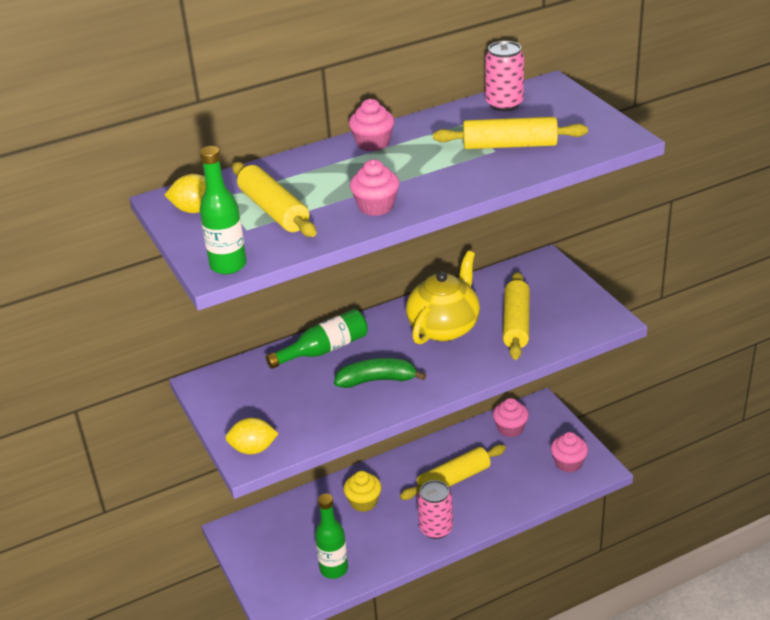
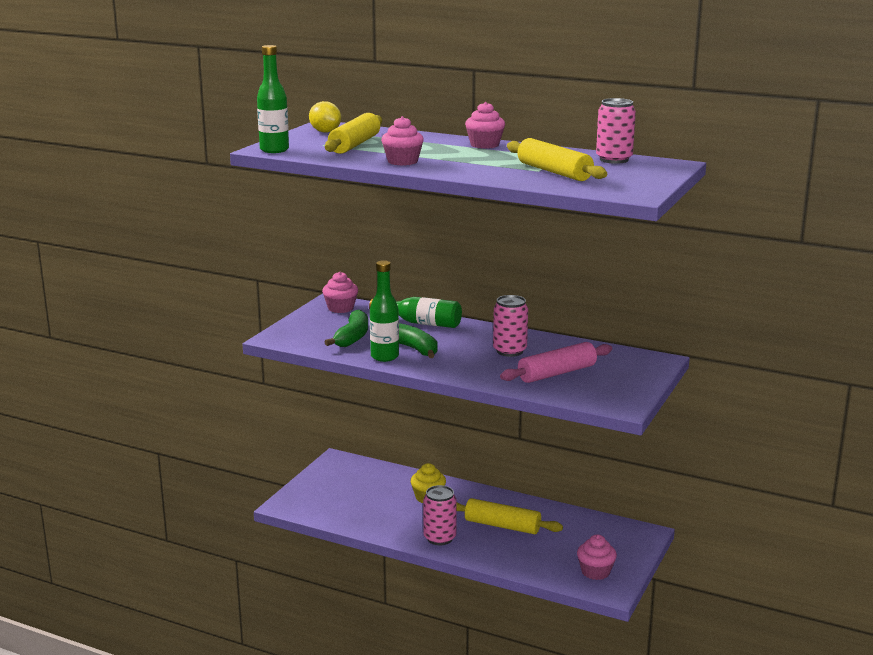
camera: 50 degrees right, 15 degrees down
(253, 449) = (287, 336): yellow lemon -> none
(308, 407) = (352, 337): none -> green banana
(334, 569) = (347, 512): green bottle -> green bottle (384, 357)
(444, 327) = (509, 351): yellow teapot -> pink can
(510, 428) = (596, 529): pink cupcake -> pink cupcake (340, 308)
(516, 323) = (557, 373): yellow rolling pin -> pink rolling pin

